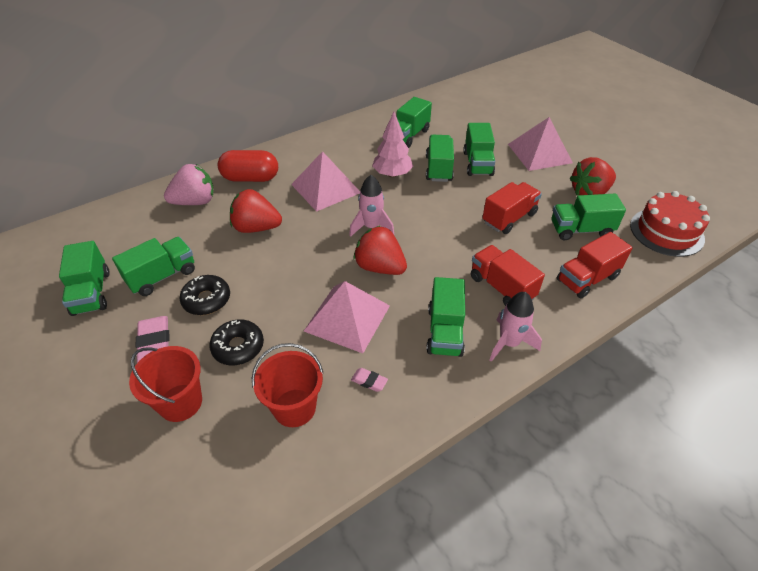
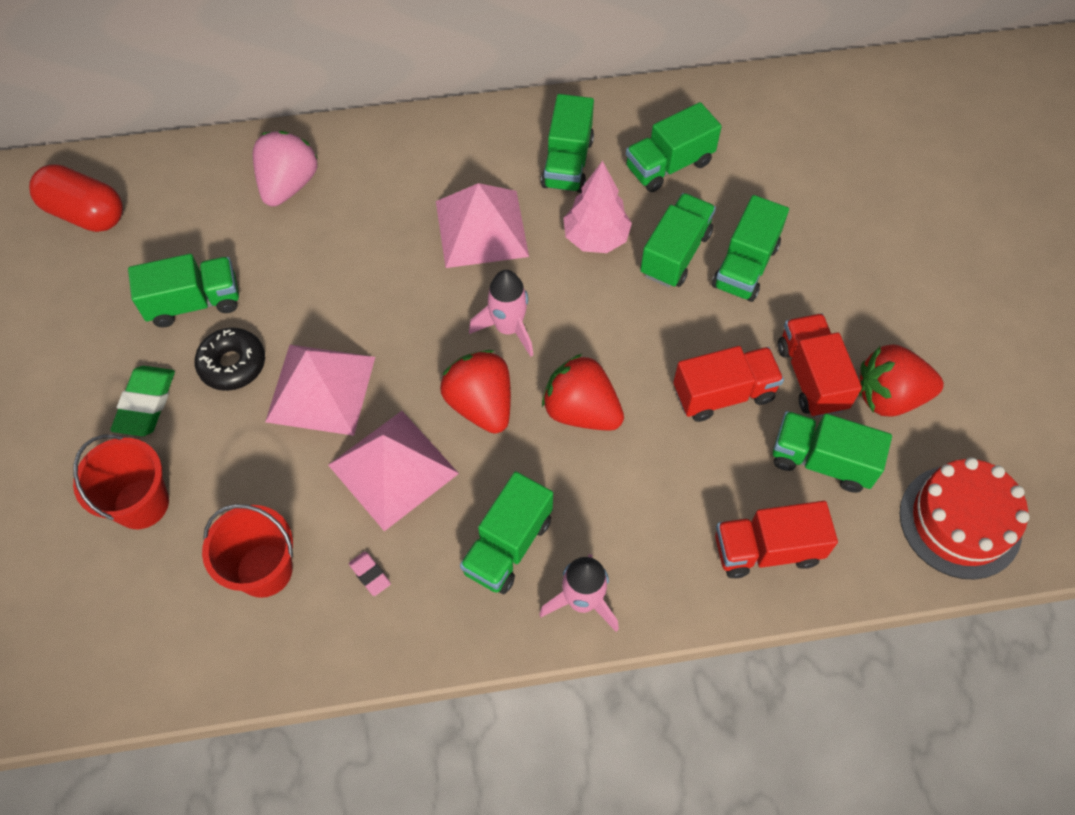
camera: 25 degrees right, 15 degrees up
(91, 293) = (102, 294): green truck -> green truck (567, 163)
(155, 342) = (146, 404): pink eraser -> green eraser
(195, 202) = (288, 185): pink strawberry -> pink strawberry turned 75 degrees counterclockwise
(238, 347) = (239, 454): black donut -> none
(250, 178) = (384, 167): red capsule -> red capsule (85, 213)
(256, 228) = (349, 266): red strawberry -> red strawberry (581, 411)
(501, 287) = (630, 510): red truck -> red truck (811, 377)
(539, 153) = (864, 283): pink pyramid -> pink pyramid (320, 388)

